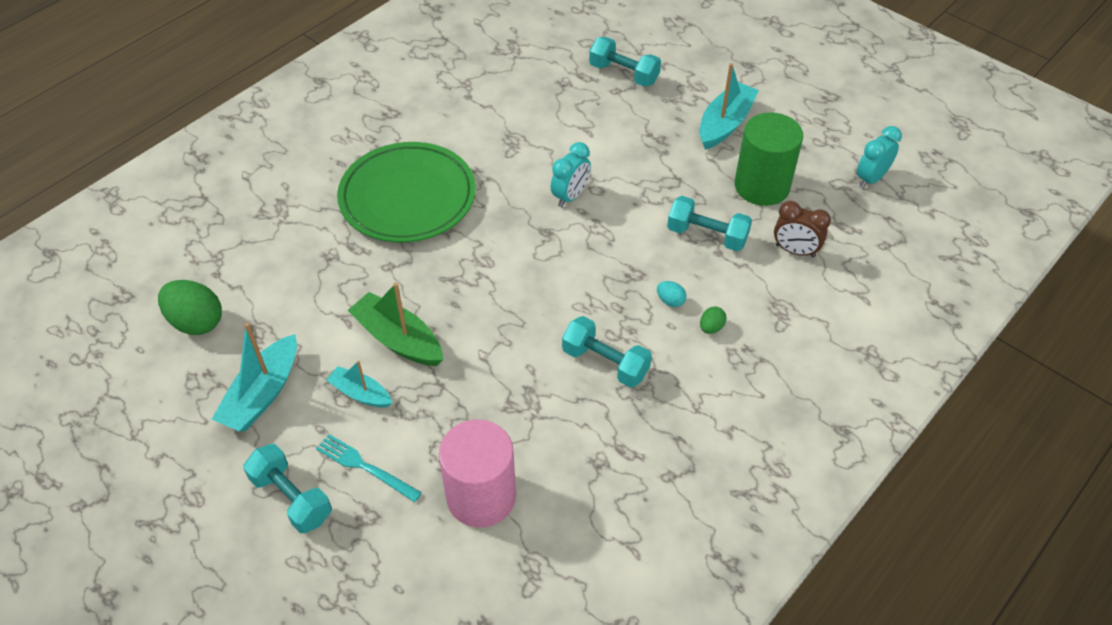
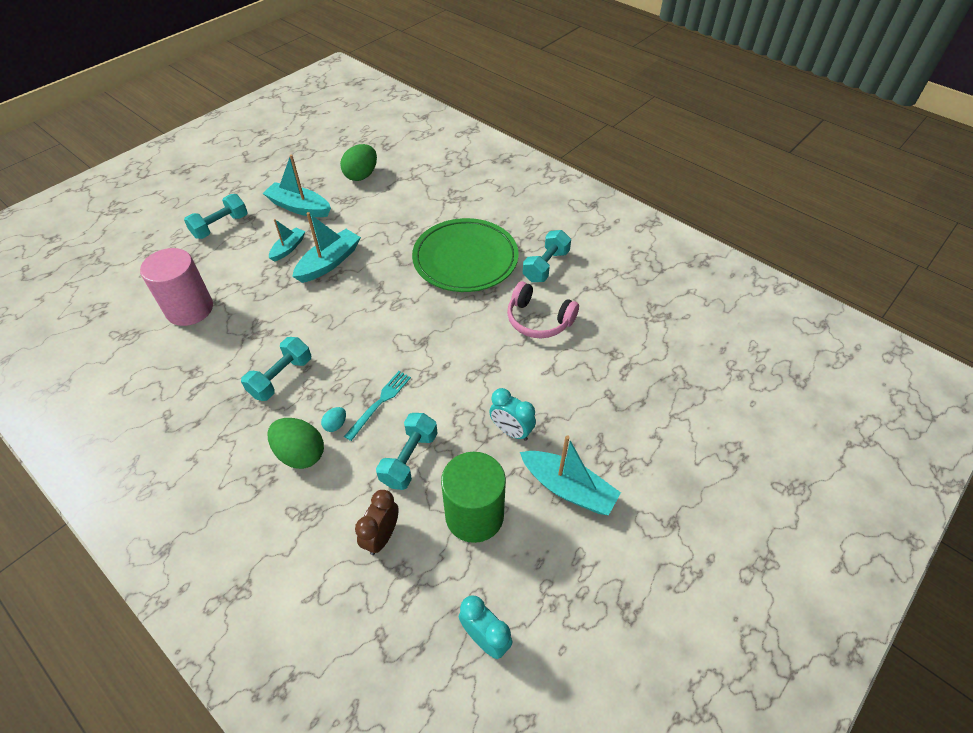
camera: 90 degrees right, 0 degrees up
(365, 467) = (231, 254): turquoise fork -> turquoise fork (380, 403)
(398, 339) = (329, 263): green boat -> turquoise boat
(515, 135) = (538, 320): none -> pink headphones
(570, 196) = (464, 357): turquoise clock -> turquoise clock (511, 431)
(624, 74) = (635, 401): turquoise dumbbell -> turquoise dumbbell (546, 266)
(711, 327) = (300, 454): green egg -> green egg, size x2.10

